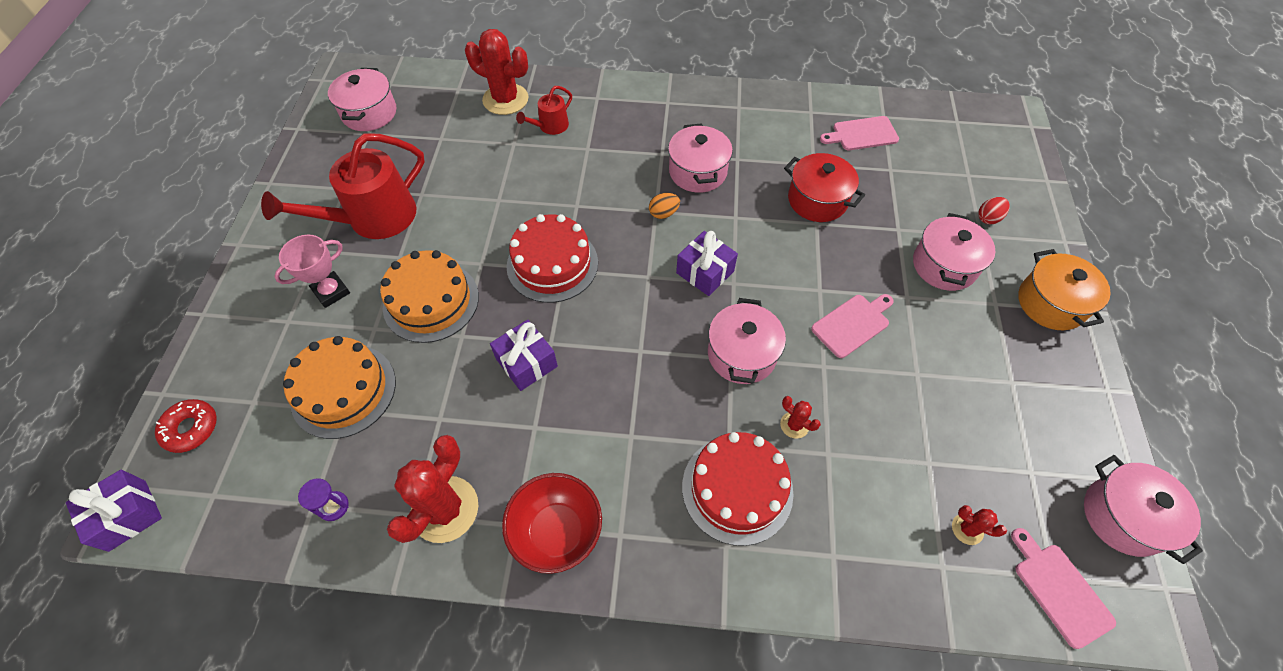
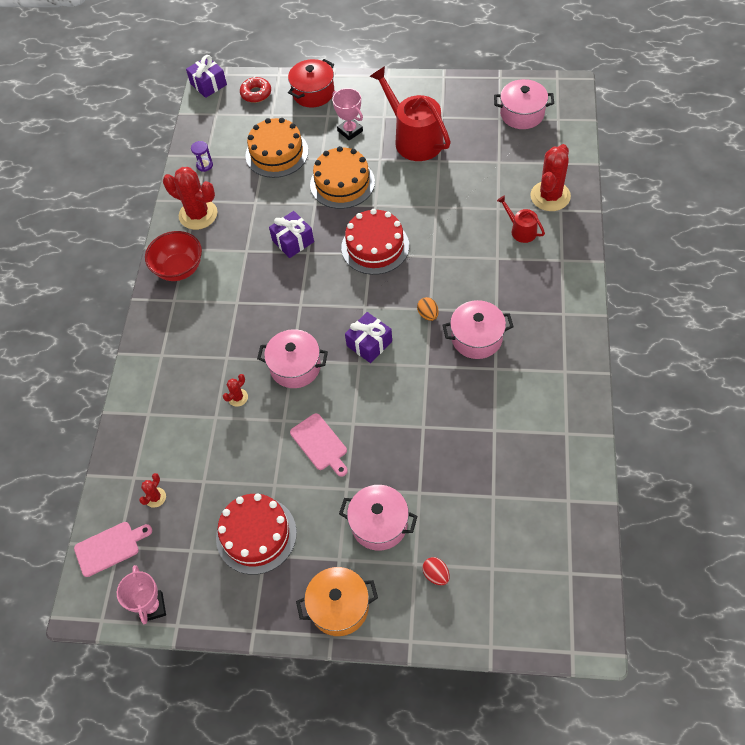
camera: 95 degrees right, 0 degrees up
(737, 489) = (196, 362): red cake -> red cake (256, 535)
(817, 200) = (450, 429): red pot -> red pot (313, 93)
(862, 134) = (539, 477): pink cutting board -> none
(1123, 516) = (152, 607): pink pot -> pink trophy

